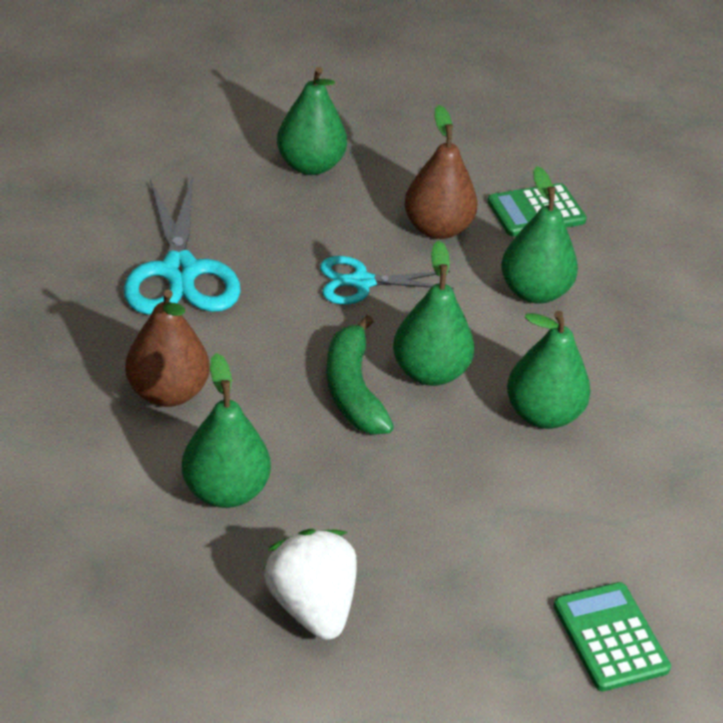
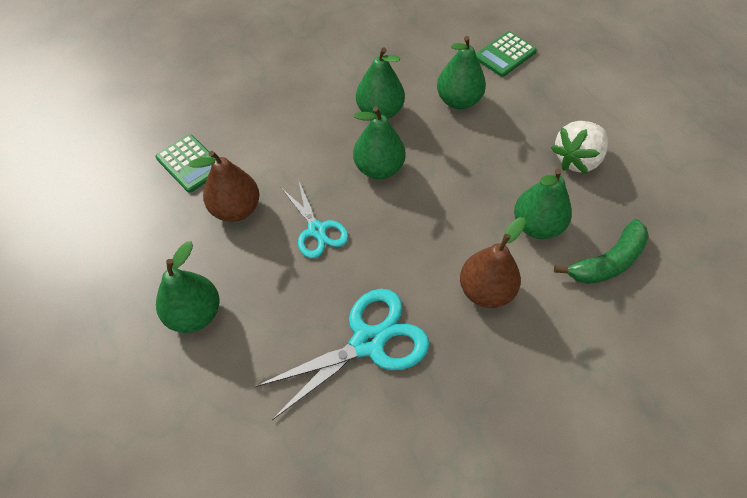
camera: 110 degrees left, 15 degrees up
(353, 389) = (417, 198): green banana -> green banana (607, 261)
(534, 292) = (276, 142): green pear -> green pear (458, 101)

